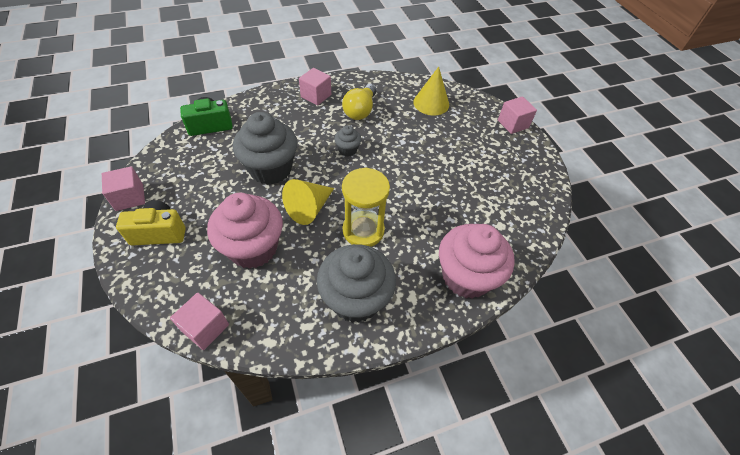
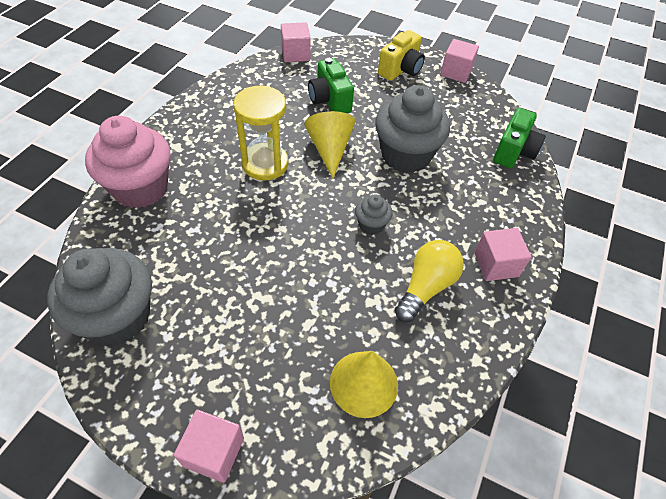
camera: 135 degrees right, 0 degrees up
(253, 248) = (329, 100): pink cupcake -> green camera
(355, 299) = (219, 119): grey cupcake -> grey cupcake (117, 317)
(360, 110) = (426, 287): yellow light bulb -> yellow light bulb turned 60 degrees clockwise

